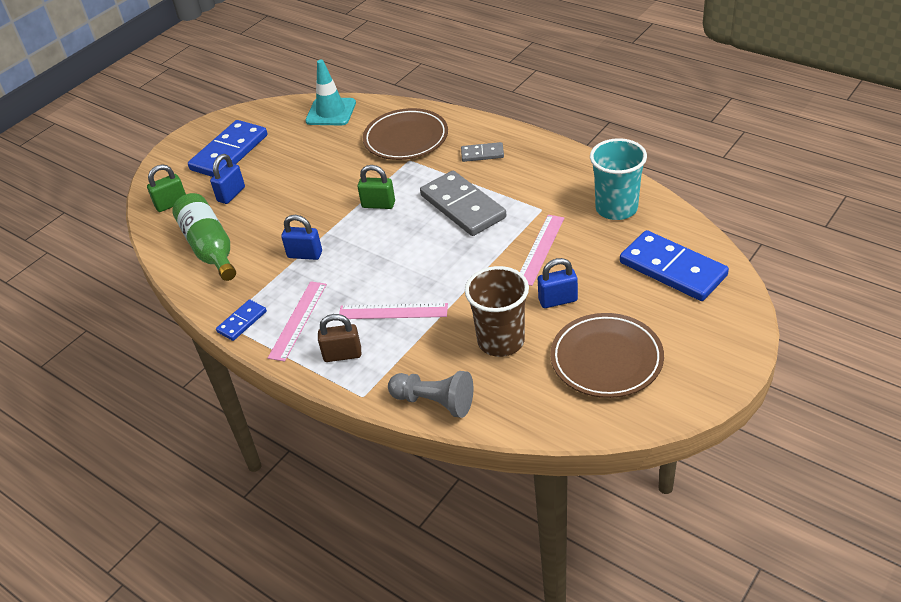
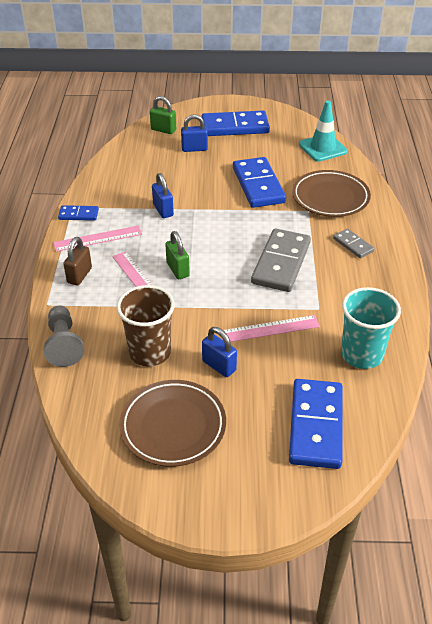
camera: 50 degrees right, 0 degrees up
(210, 248) = (136, 166): green bottle -> none
(339, 175) = (258, 185): none -> blue domino
(342, 355) = (79, 275): brown padlock -> brown padlock turned 60 degrees clockwise
(378, 204) = (244, 219): green padlock -> green padlock (178, 269)

